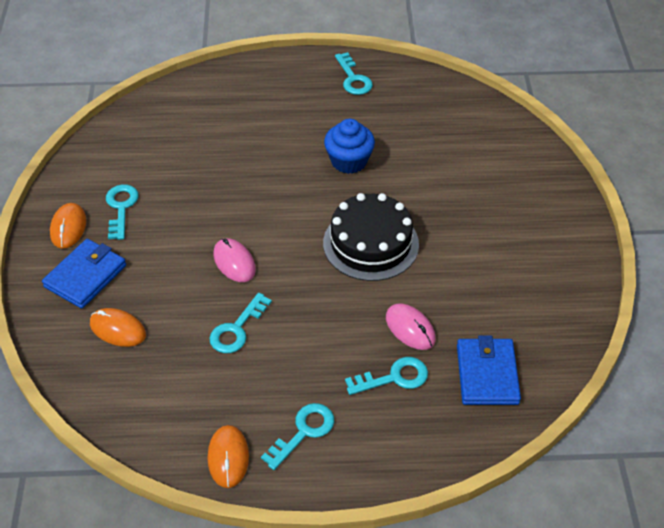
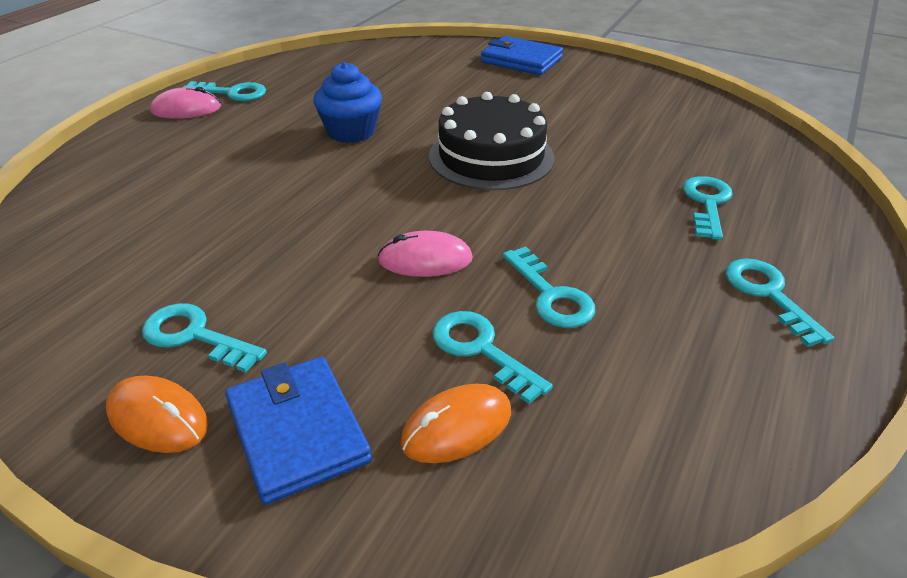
camera: 60 degrees left, 10 degrees down
(174, 317) = (481, 350): none -> turquoise key
(228, 457) = (794, 380): orange mouse -> none
(410, 328) = (638, 172): pink mouse -> pink mouse (186, 109)
(487, 374) = (730, 151): blue wallet -> blue wallet (521, 60)

